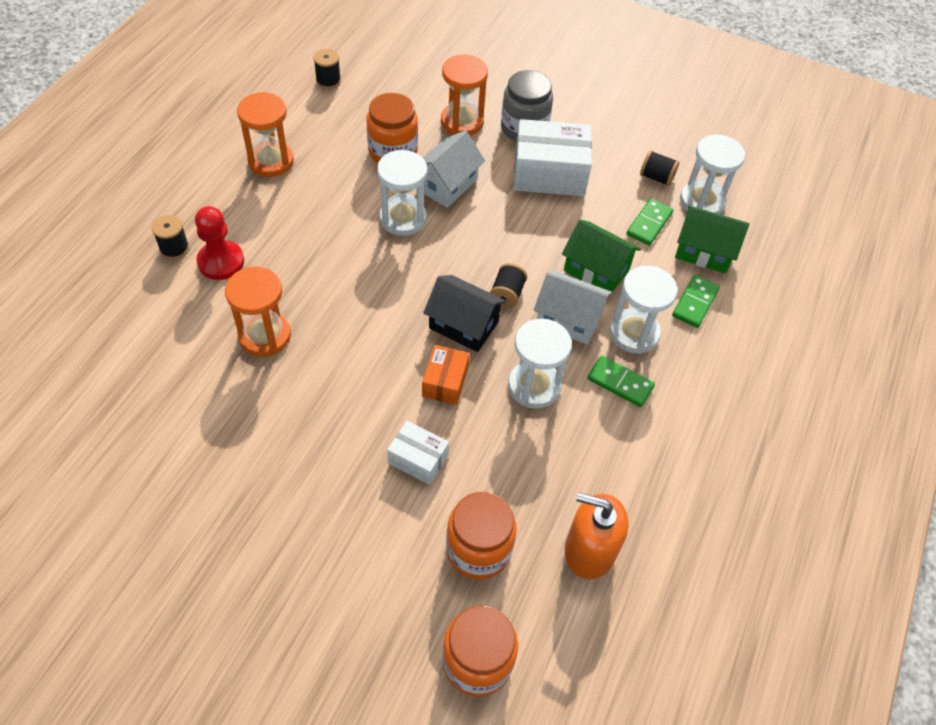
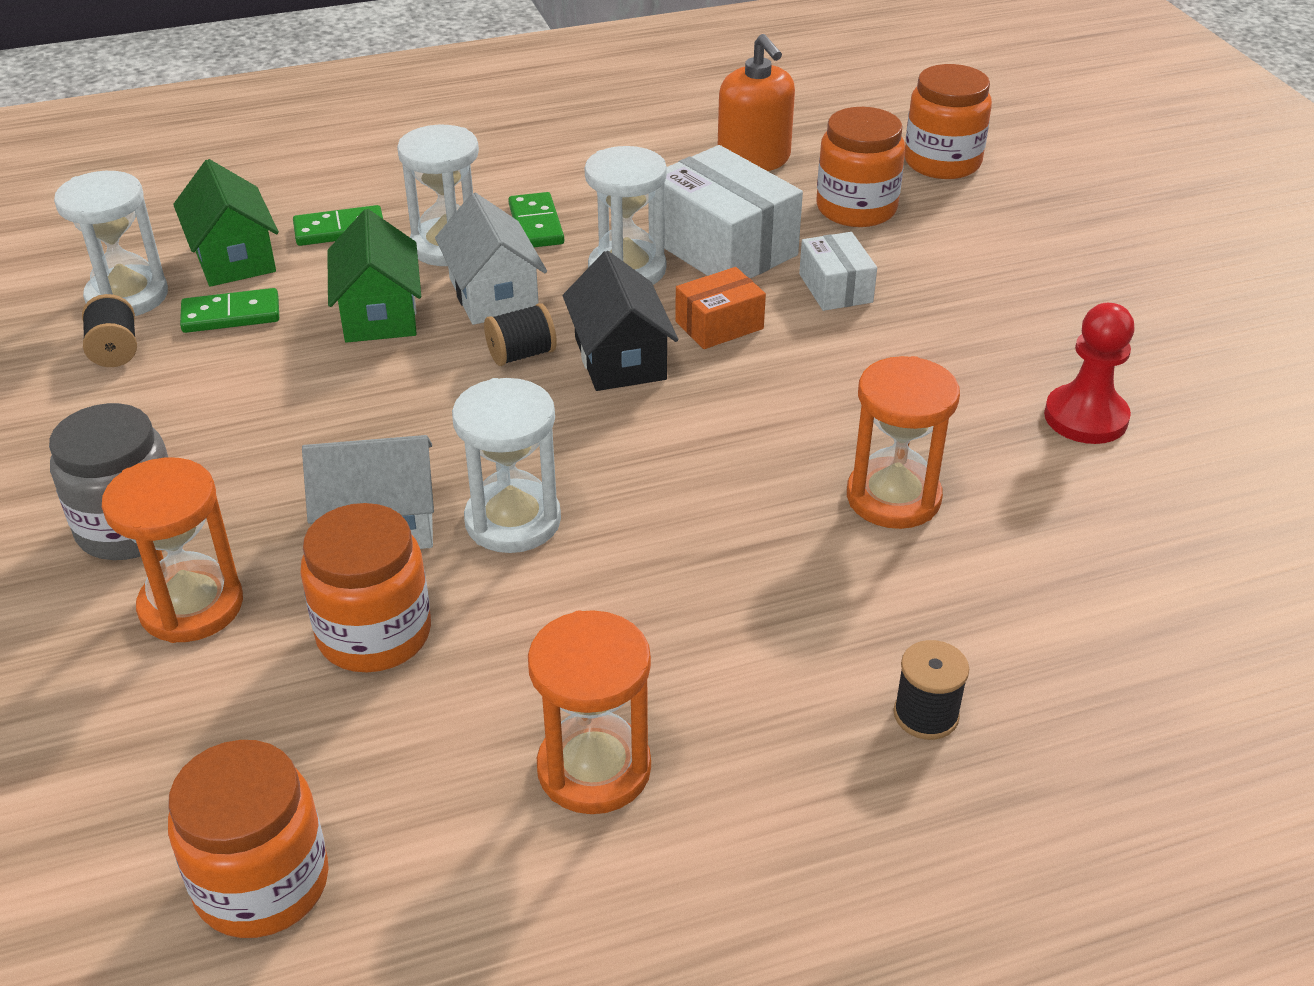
camera: 130 degrees left, 15 degrees down
(221, 262) = (864, 639): red pawn -> red pawn (1085, 417)
(328, 80) = (262, 883): black spool -> orange jar
(549, 173) = (223, 443): white box -> white box (722, 247)

